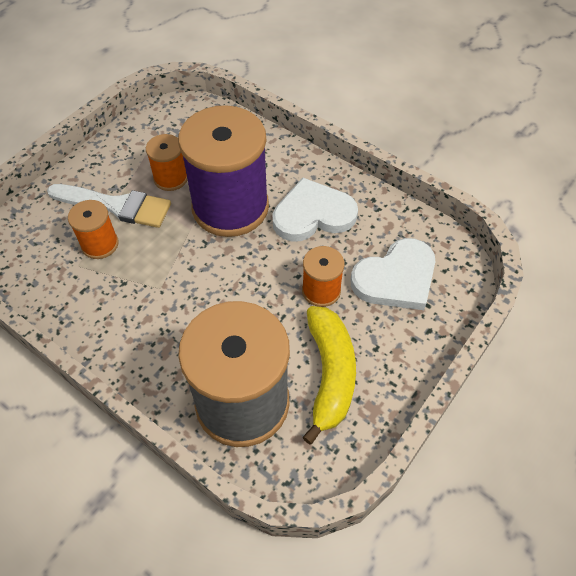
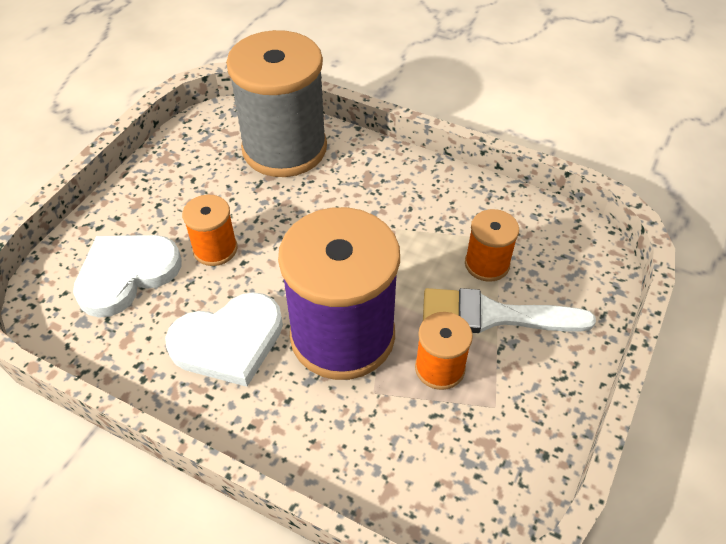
camera: 170 degrees right, 5 degrees down
(330, 374) = (205, 177): yellow banana -> none

